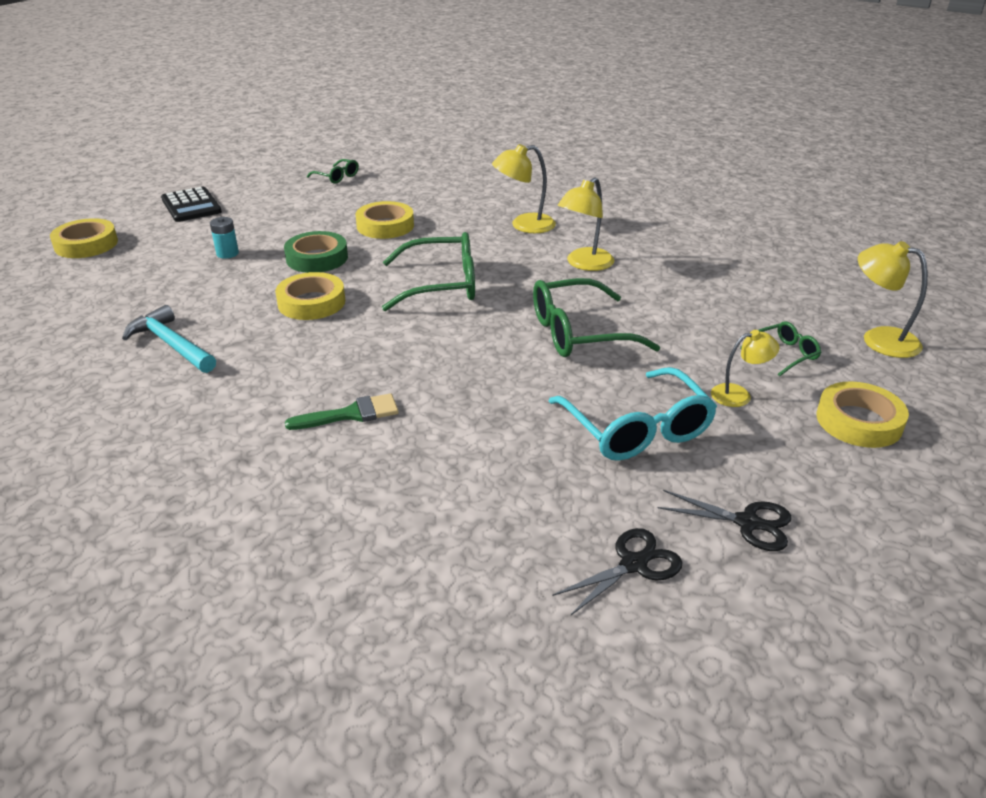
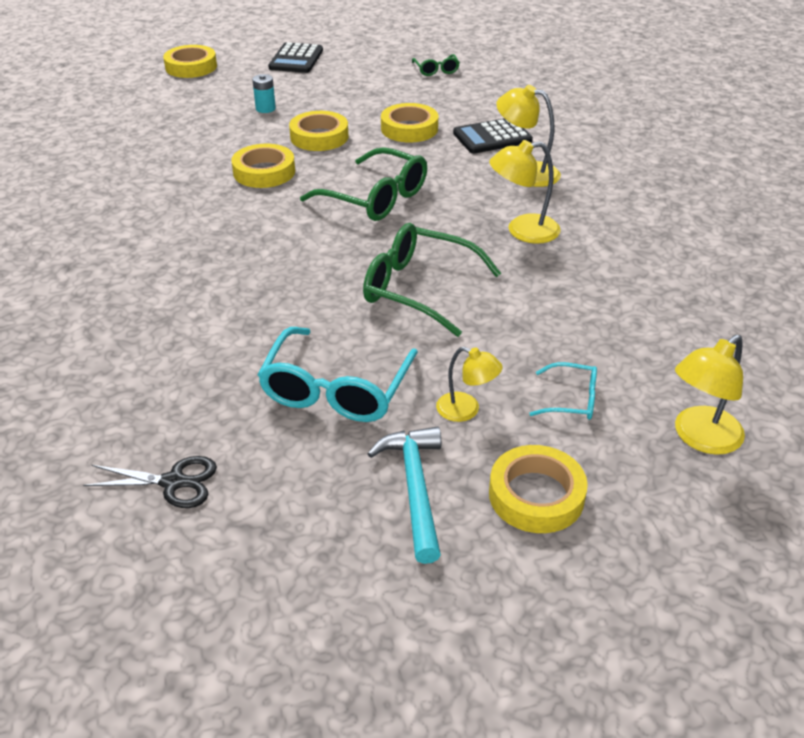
camera: 40 degrees right, 5 degrees up
(171, 344) = (138, 165): turquoise hammer -> turquoise hammer (414, 488)
(317, 258) = (319, 137): green tape -> yellow tape
(351, 414) = (167, 269): green brush -> none
(460, 210) = (492, 137): none -> black calculator
(747, 523) = (298, 510): black scissors -> none
(784, 354) = (571, 400): green glasses -> turquoise glasses
(879, 339) = (700, 438): yellow lamp -> yellow lamp turned 120 degrees counterclockwise

